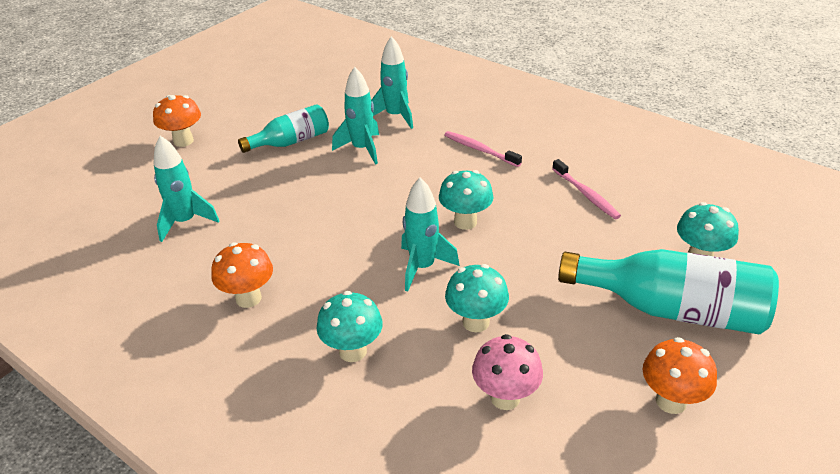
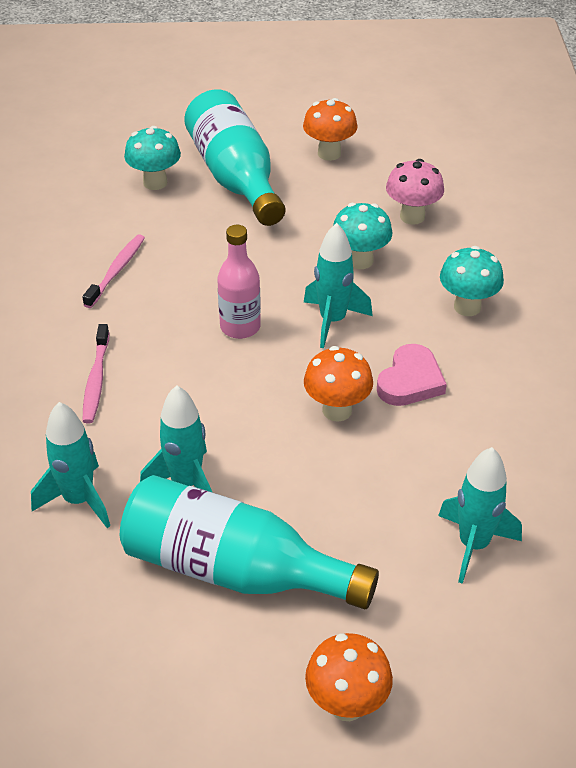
camera: 130 degrees left, 5 degrees up
(248, 298) = (497, 406): orange mushroom -> orange mushroom (337, 410)
(291, 142) = (234, 569): turquoise bottle -> turquoise bottle, size x1.68
(322, 271) = (410, 381): none -> pink heart
(465, 222) = (240, 327): turquoise mushroom -> pink bottle

